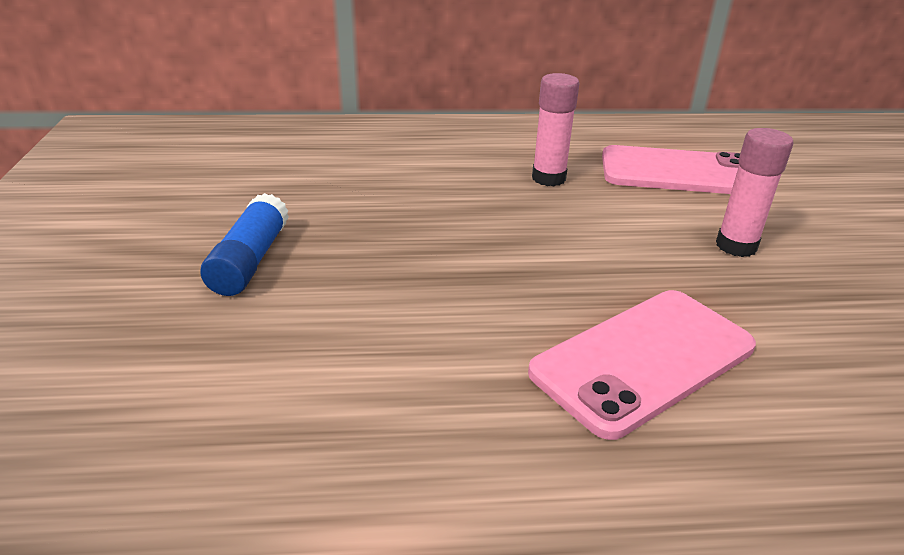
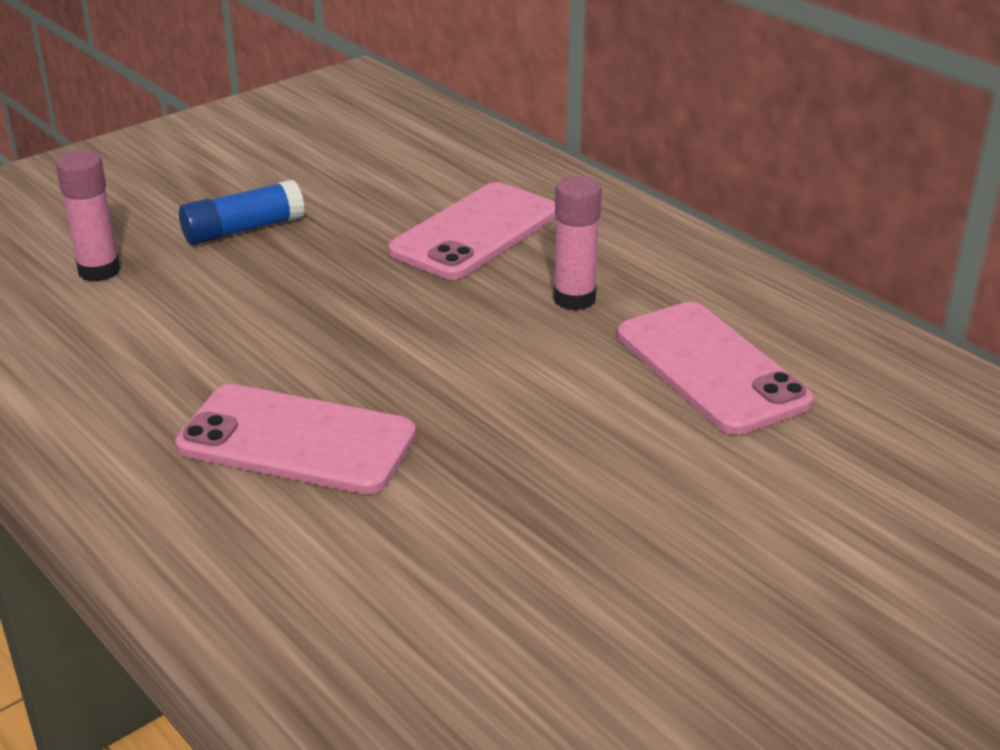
camera: 55 degrees right, 0 degrees up
(412, 175) = (475, 232): none -> pink phone
(736, 246) = (570, 444): pink glue stick -> pink glue stick (99, 271)

